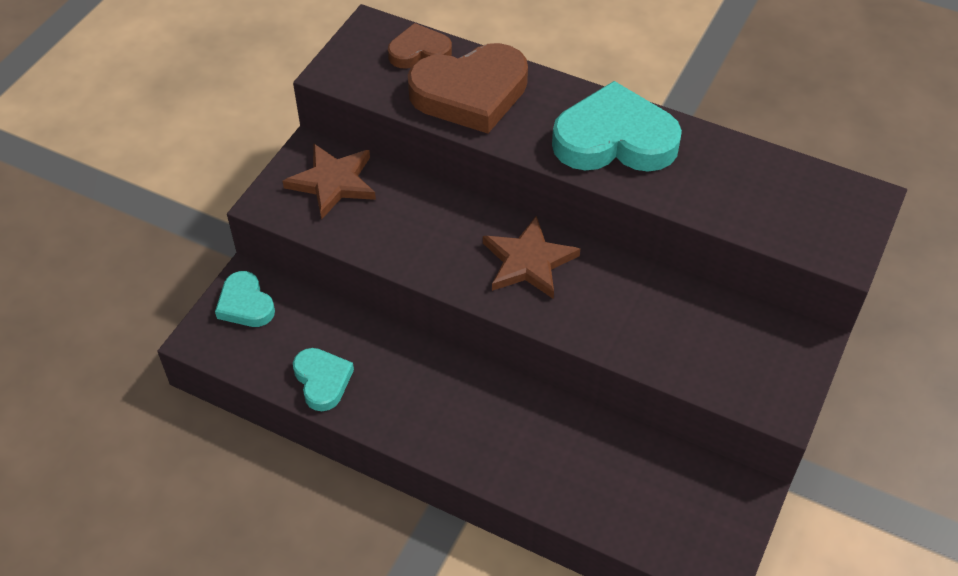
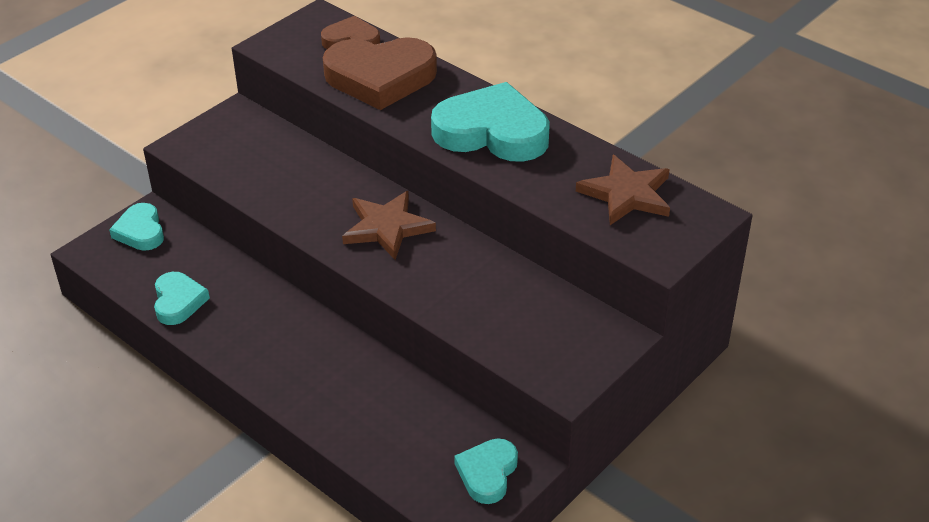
camera: 15 degrees right, 10 degrees down
(333, 182) = (244, 139): brown star -> brown star (626, 194)
(717, 510) = (487, 473): none -> turquoise heart

